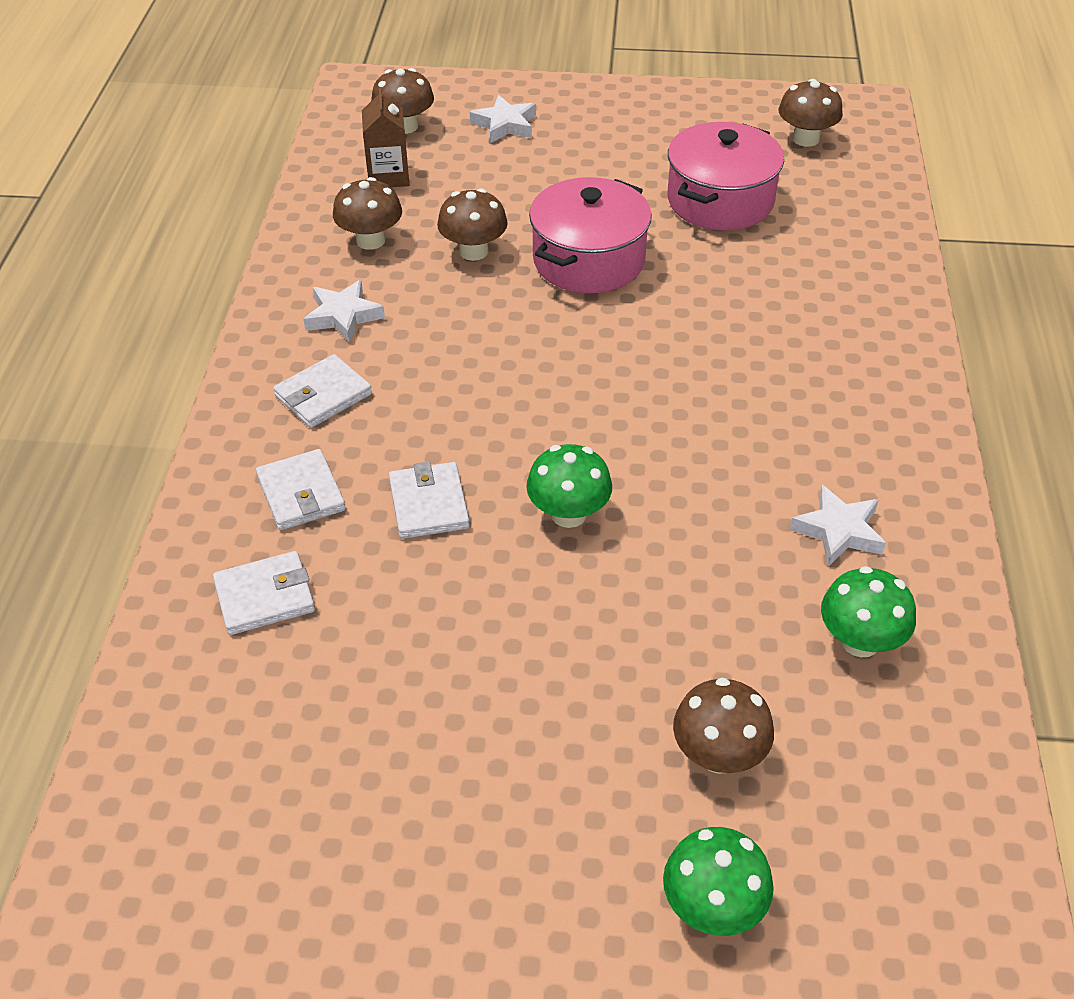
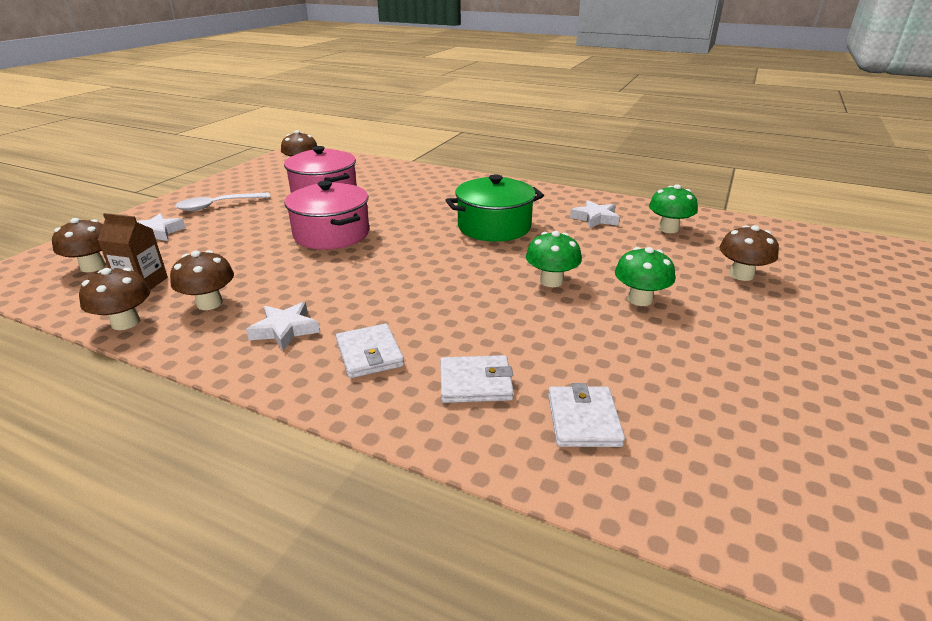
camera: 70 degrees left, 15 degrees down
(429, 504) = (517, 327): white wallet -> none
(473, 251) = (276, 267): brown mushroom -> brown mushroom (126, 322)
(609, 131) = (217, 206): none -> white spoon
(713, 907) = (841, 296): green mushroom -> green mushroom (639, 299)
(717, 412) = (494, 227): none -> green pot

